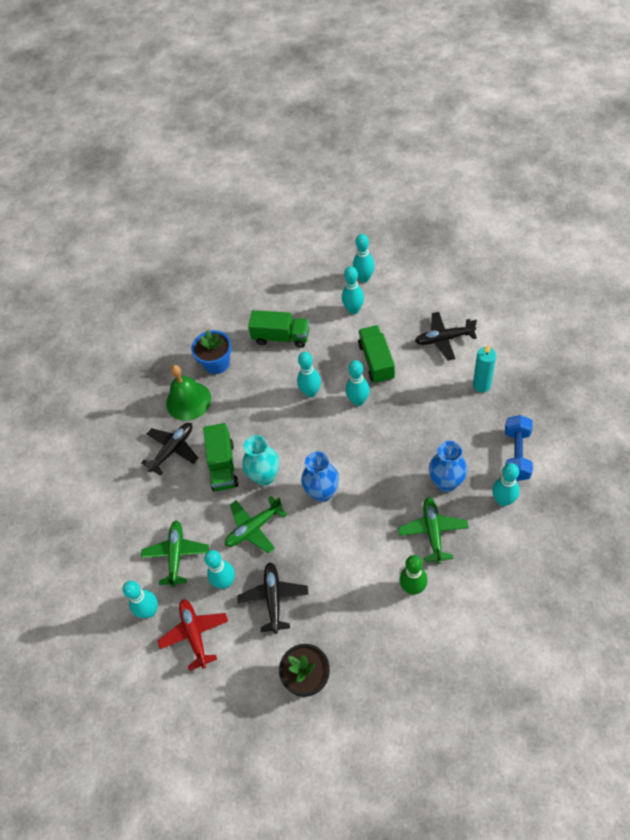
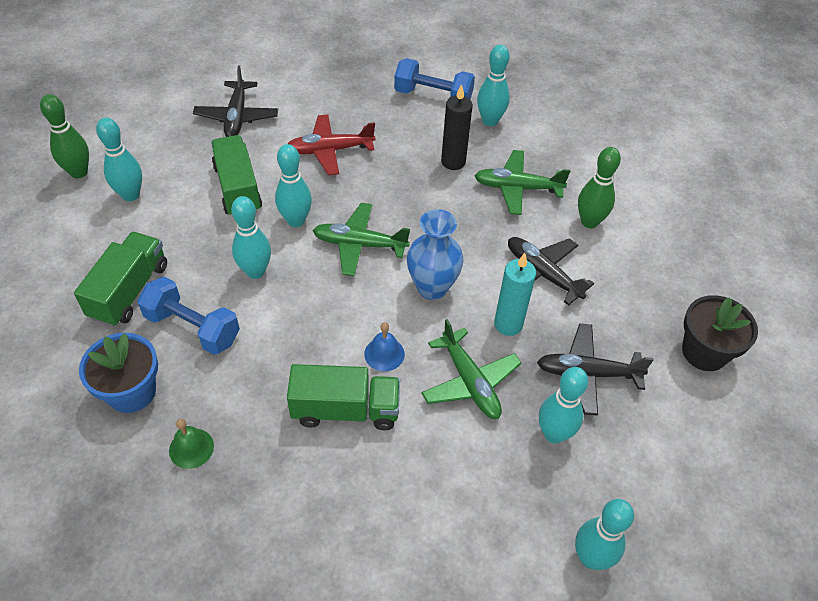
camera: 90 degrees left, 5 degrees down
(173, 450) = (285, 486): black plane -> black plane (542, 274)
(176, 555) = (494, 503): green plane -> green plane (359, 245)
(188, 401) = (191, 448): green bell -> green bell, size x0.52
(194, 634) = (635, 489): red plane -> red plane (330, 150)
(263, 375) = (192, 328): none -> blue dumbbell
(265, 476) = (384, 354): turquoise vase -> blue bell
(364, 278) = (79, 172): turquoise bowling pin -> green bowling pin
(376, 361) = (238, 188): green truck -> green truck turned 75 degrees clockwise
(446, 483) = (453, 162): blue vase -> black candle
(481, 385) = (325, 101): turquoise candle -> turquoise candle (508, 324)

